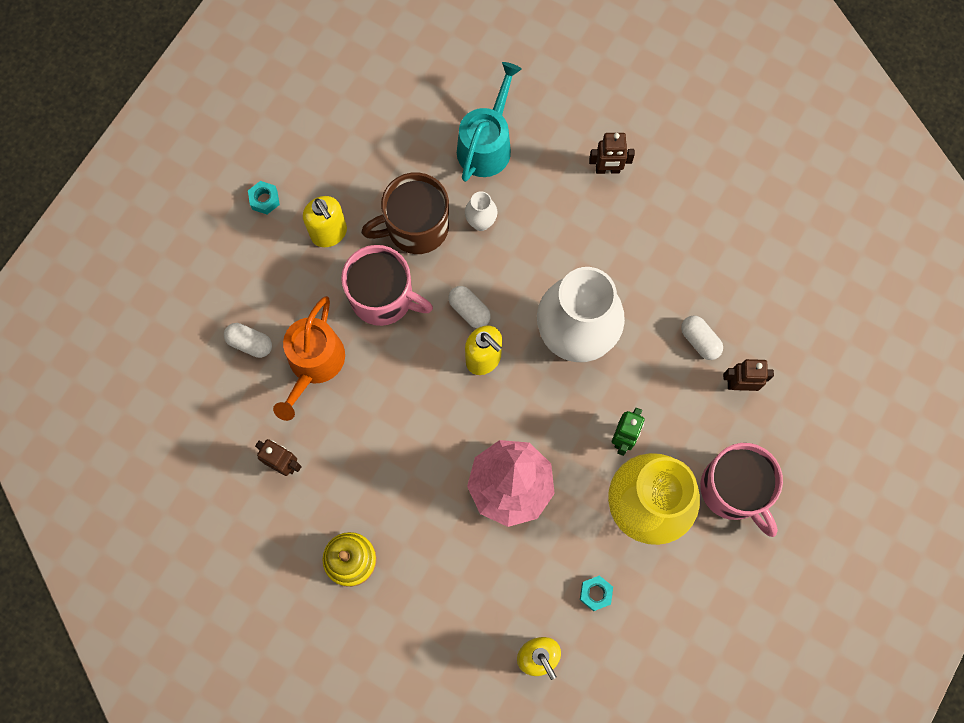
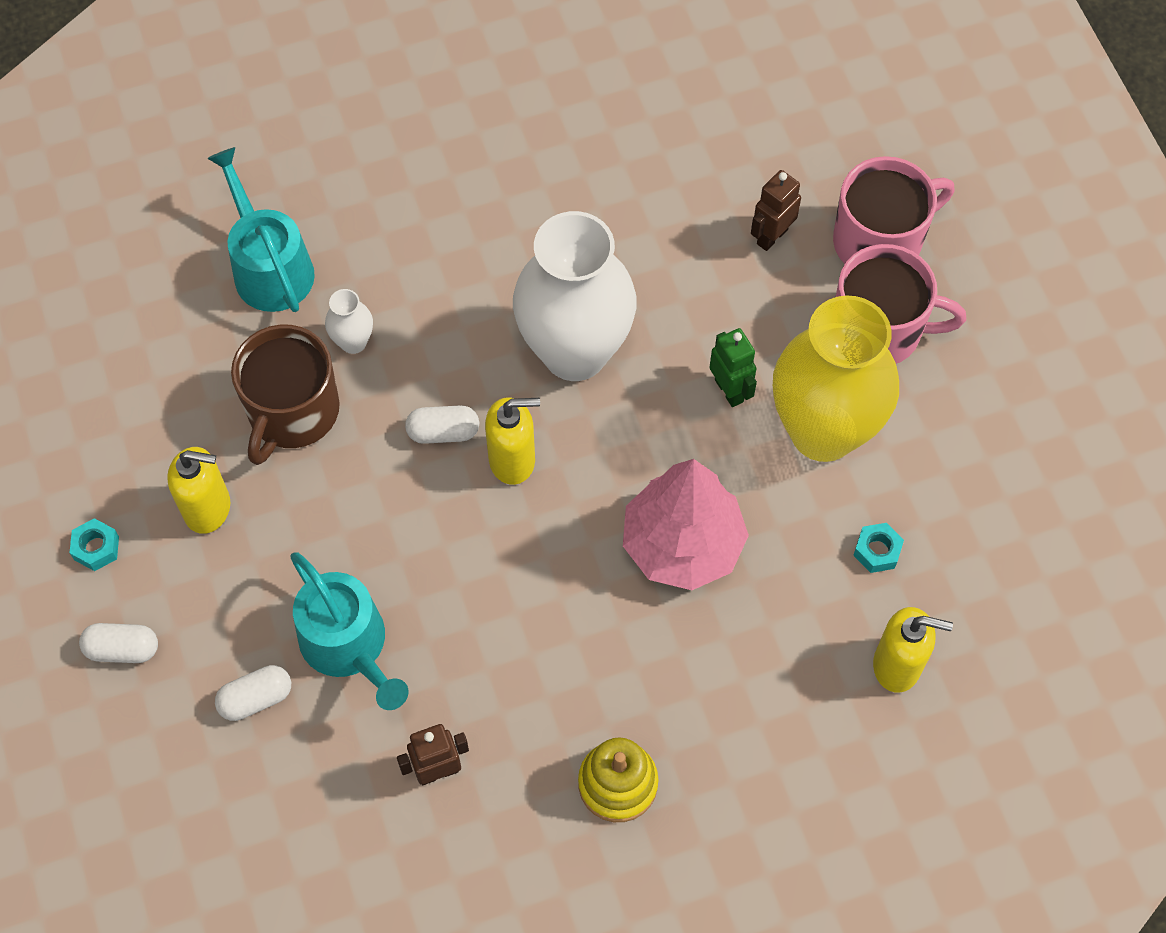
camera: 50 degrees left, 10 degrees down
(314, 364) = (348, 645): orange watering can -> turquoise watering can
(383, 297) = (342, 509): pink mug -> pink mug (879, 241)
(607, 170) = (417, 174): brown robot -> none
(699, 341) = (690, 236): white capsule -> white capsule (123, 649)

